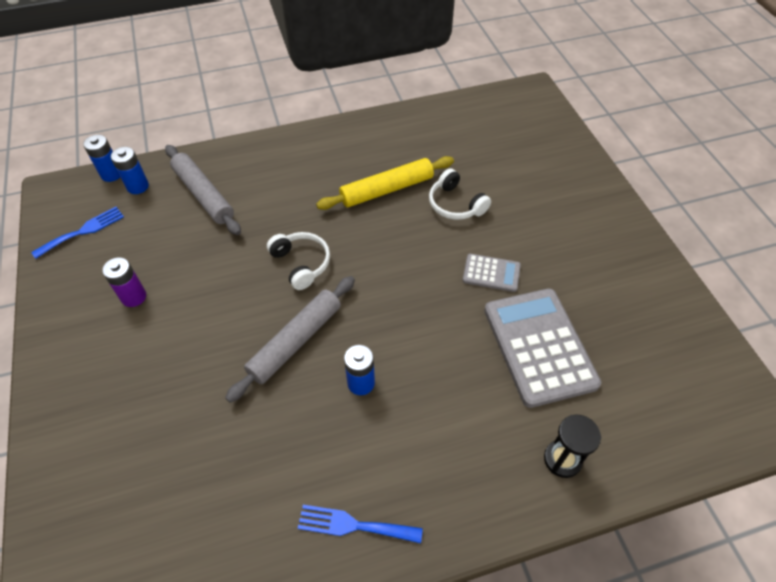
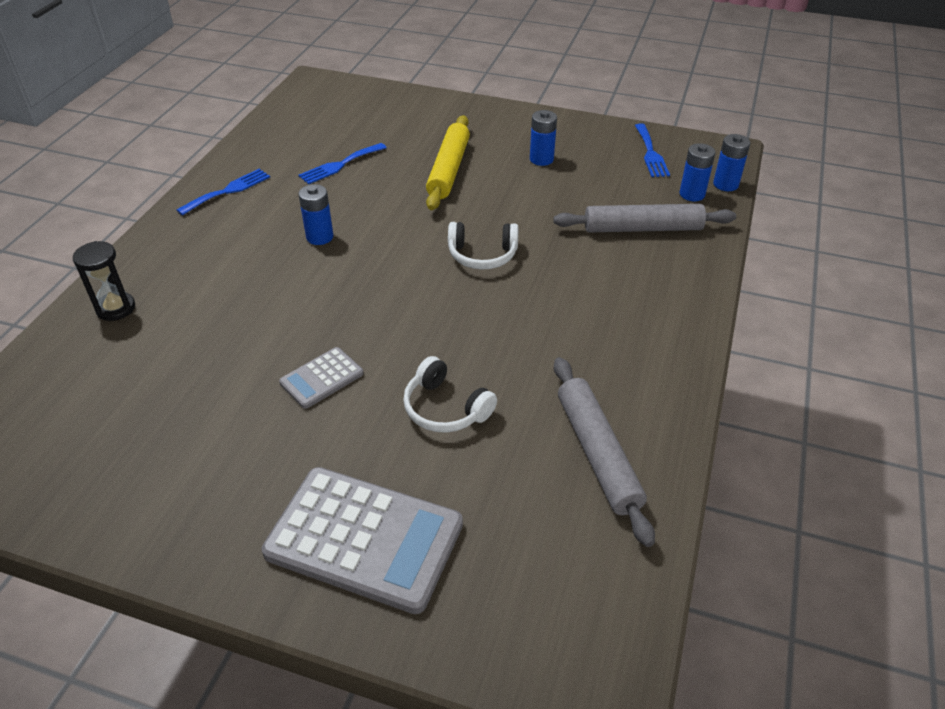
camera: 125 degrees right, 10 degrees down
(134, 297) = (541, 159): purple battery -> blue battery
(239, 454) = (340, 165): none -> blue fork
(296, 341) = (400, 220): grey rolling pin -> grey rolling pin (597, 454)
(386, 189) = (528, 361): yellow rolling pin -> yellow rolling pin (449, 169)
(455, 204) = (445, 408): white headphones -> white headphones turned 135 degrees counterclockwise
(539, 346) = (208, 359): grey calculator -> grey calculator (364, 538)

